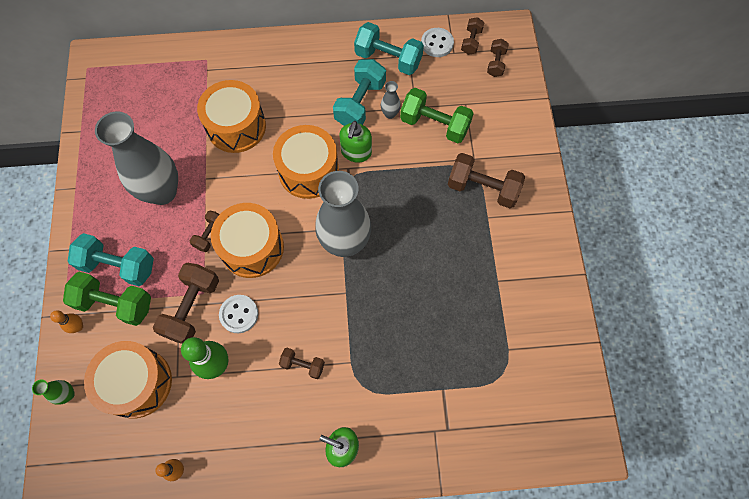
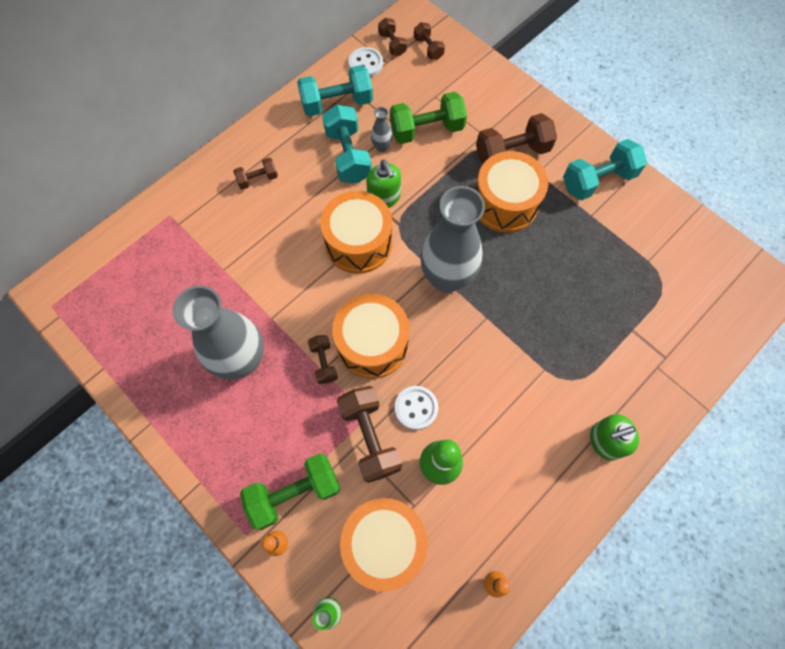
camera: 40 degrees left, 0 degrees up
(118, 265) = (264, 457): turquoise dumbbell -> turquoise dumbbell (598, 180)
(236, 126) = (256, 253): orange drum -> orange drum (505, 203)
(303, 365) = (509, 404): brown dumbbell -> brown dumbbell (258, 179)

